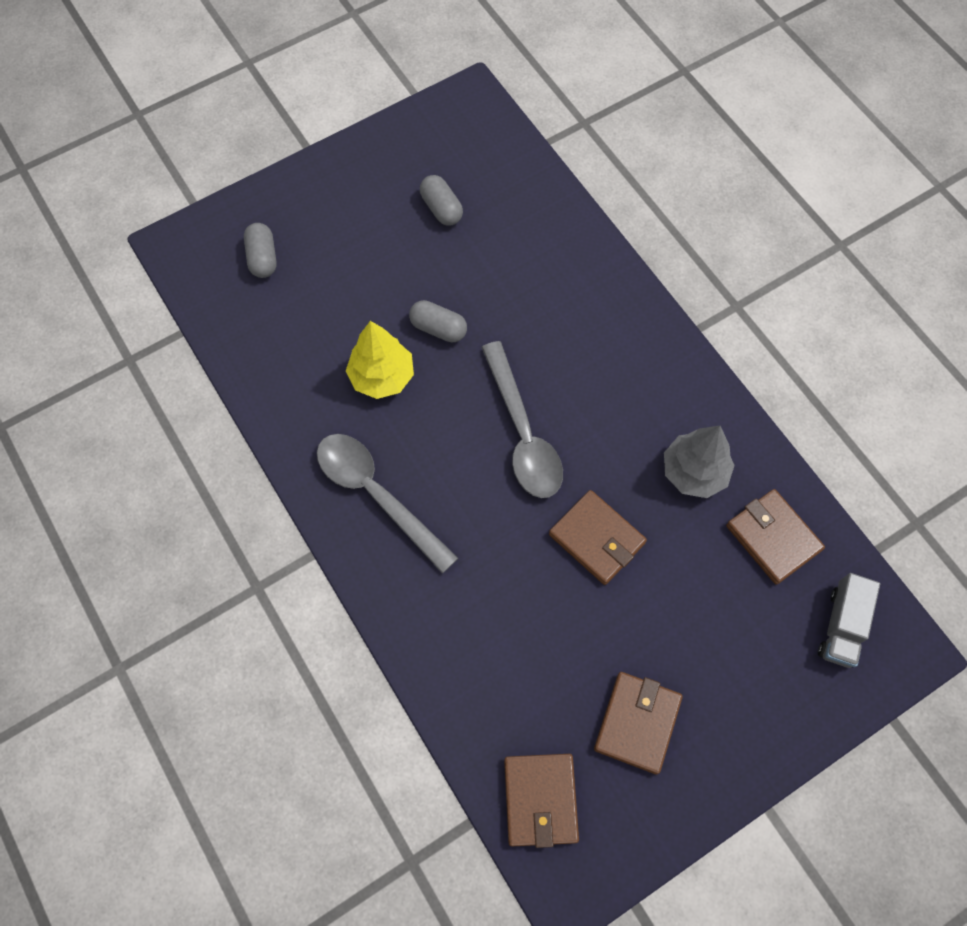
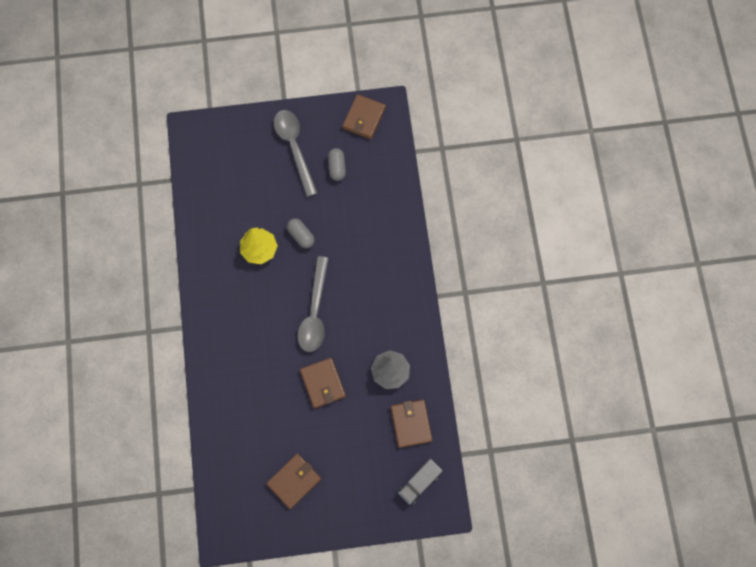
camera: 25 degrees right, 5 degrees up
(263, 258) = (230, 156): grey capsule -> none
(377, 495) = (227, 311): grey spoon -> grey spoon (294, 148)
(540, 800) = (230, 494): brown wallet -> brown wallet (364, 118)

